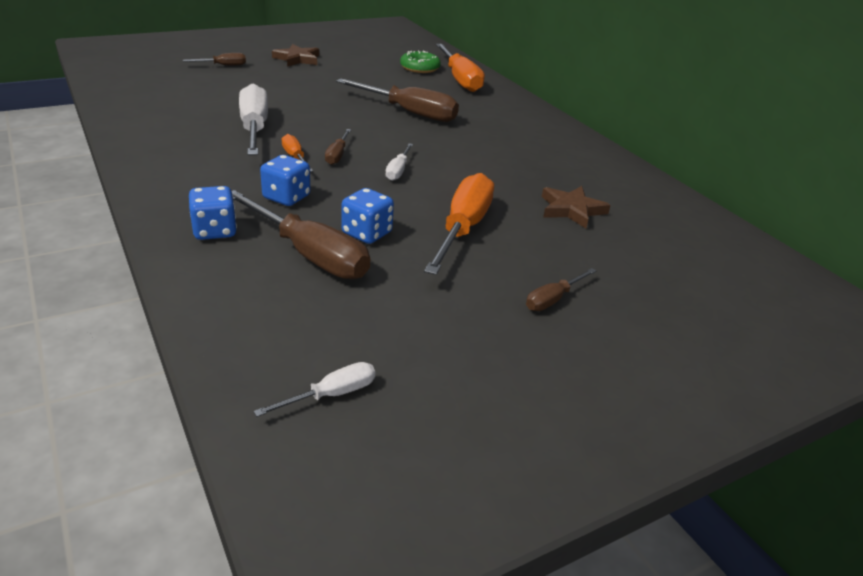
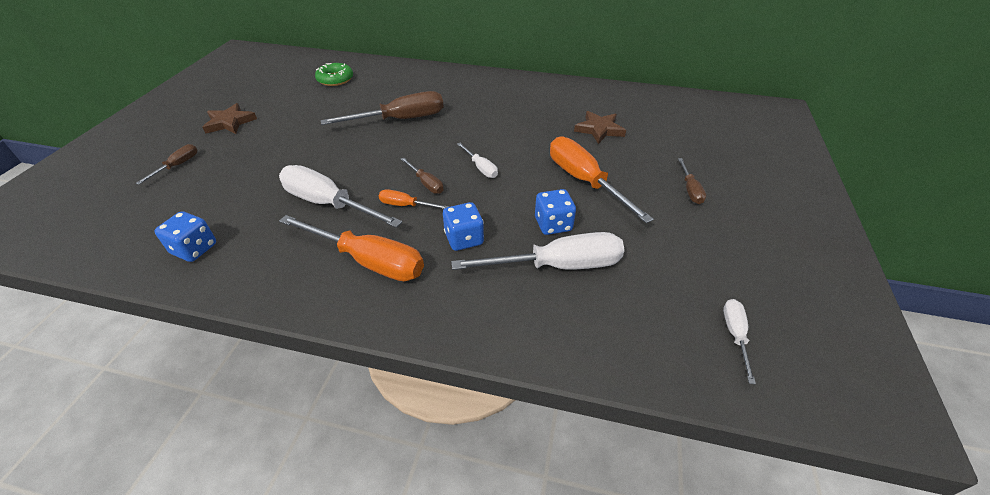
camera: 45 degrees left, 10 degrees up
(215, 231) = (478, 302): blue dice -> blue dice (194, 249)
(309, 254) = (558, 266): brown screwdriver -> white screwdriver
(460, 79) = (378, 74): orange screwdriver -> orange screwdriver (368, 261)

